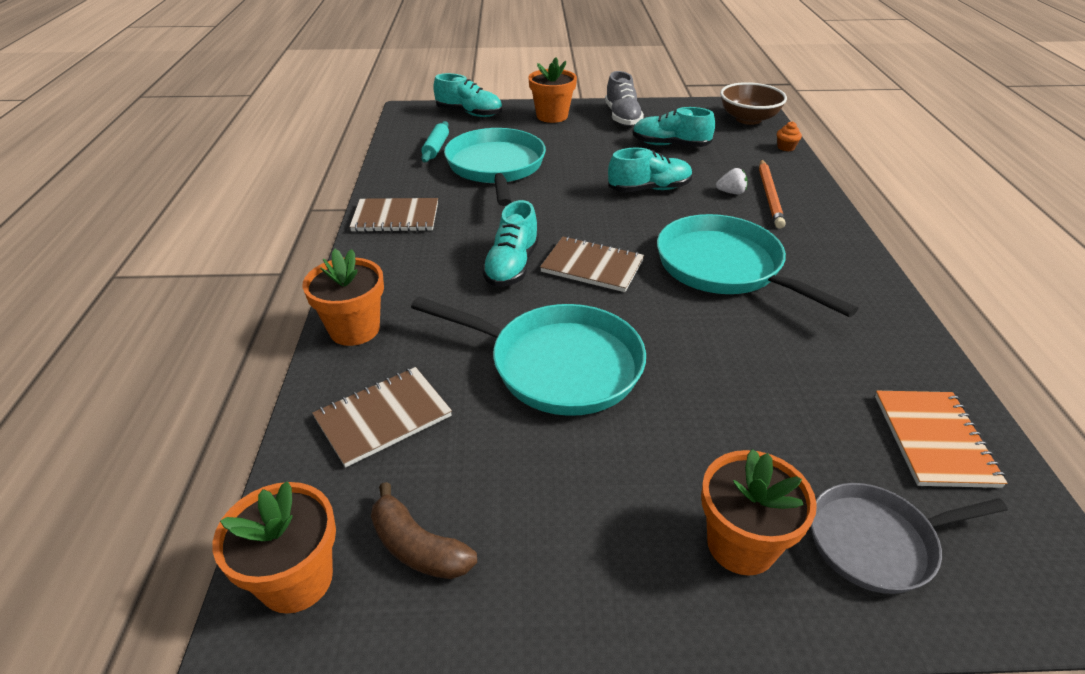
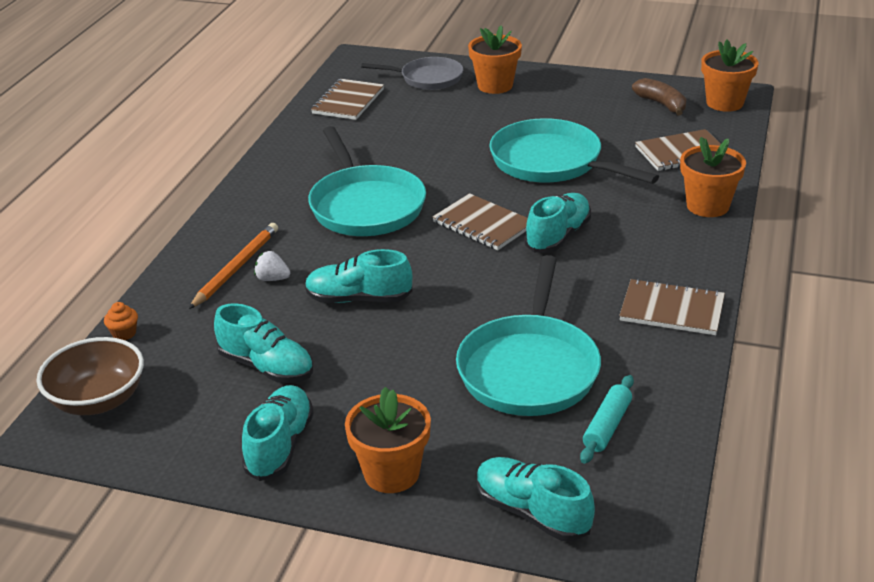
camera: 160 degrees left, 5 degrees down
(622, 117) = (280, 445): grey shoe -> turquoise shoe
(934, 440) = (348, 101): orange notebook -> brown notebook

